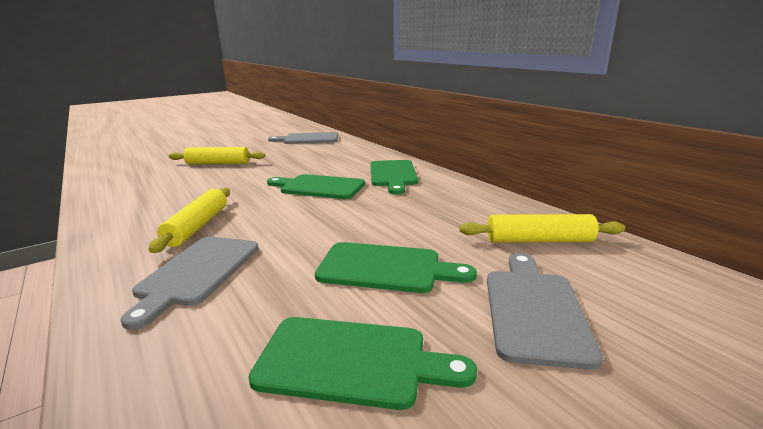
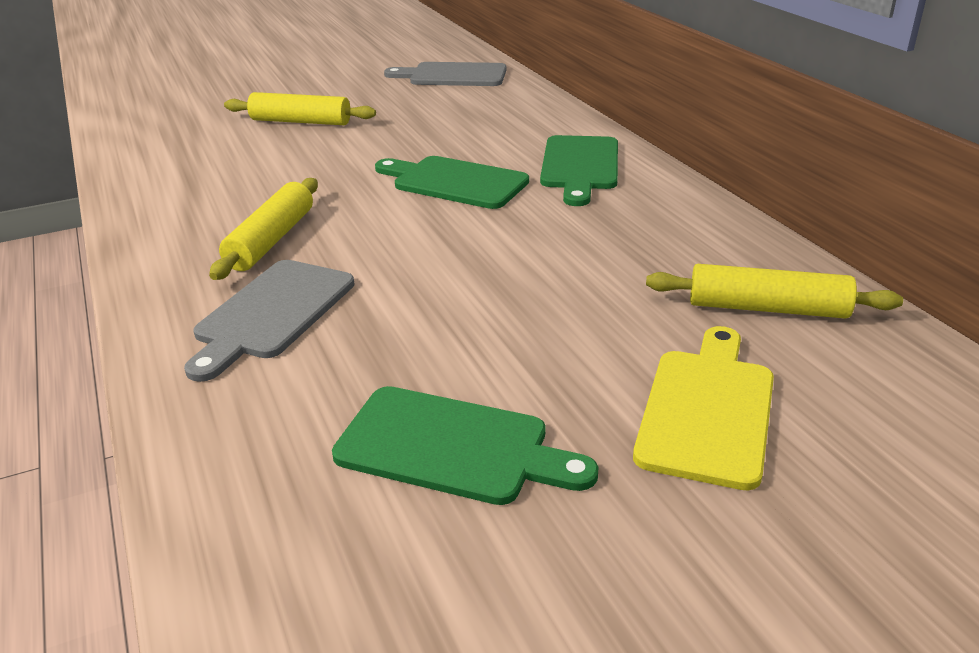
camera: 10 degrees right, 10 degrees up
(386, 268) = (525, 331): green cutting board -> none
(534, 310) = (707, 410): grey cutting board -> yellow cutting board

